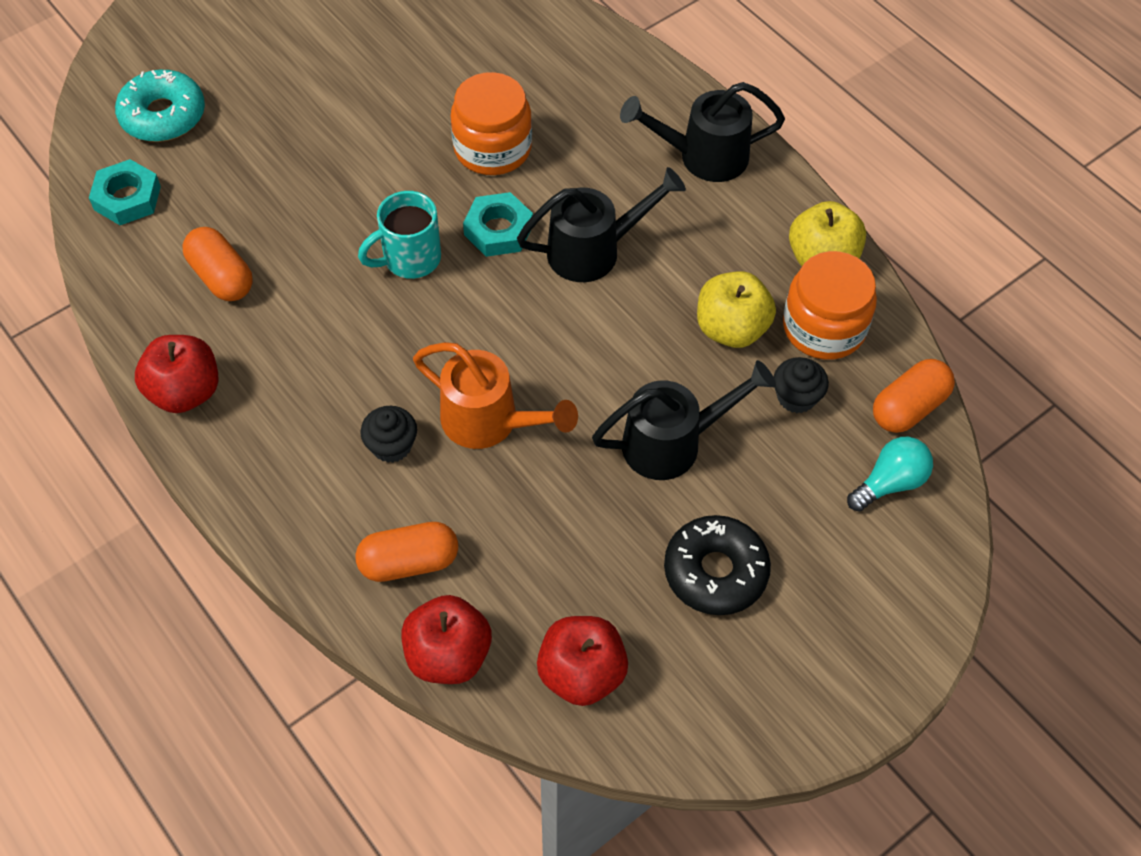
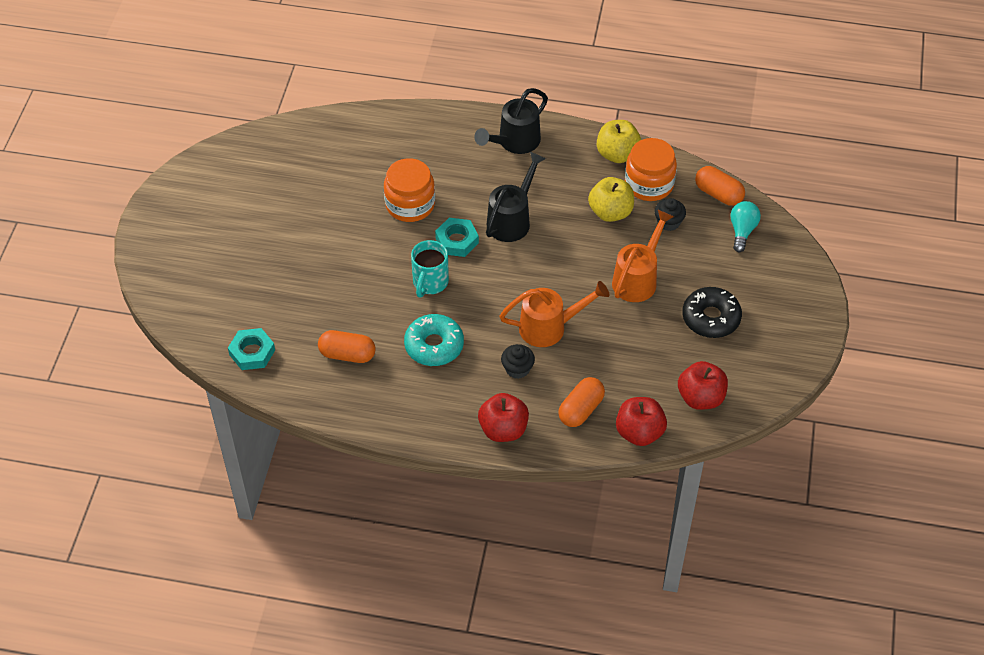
camera: 40 degrees left, 5 degrees down
(163, 116) = (220, 301): turquoise donut -> turquoise donut (434, 345)
(185, 392) = (393, 416): red apple -> red apple (503, 429)
(672, 443) = (638, 279): black watering can -> orange watering can
(908, 407) = (718, 194): orange capsule -> orange capsule turned 60 degrees counterclockwise

